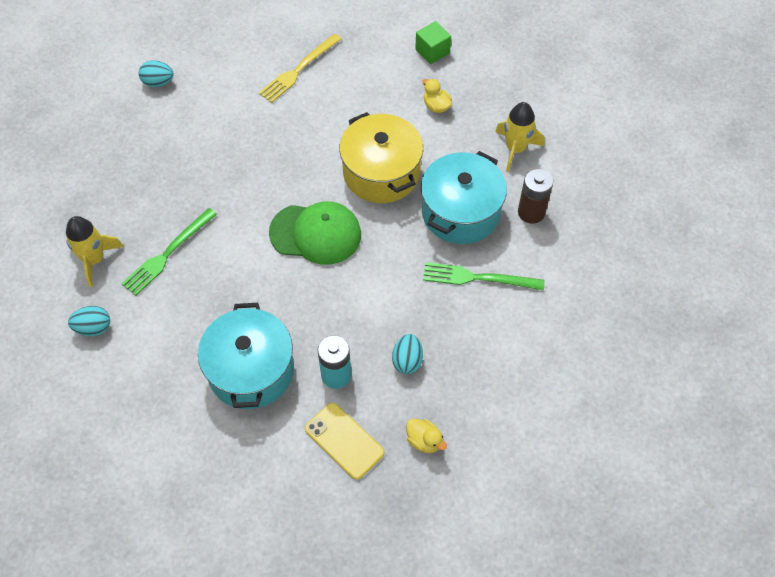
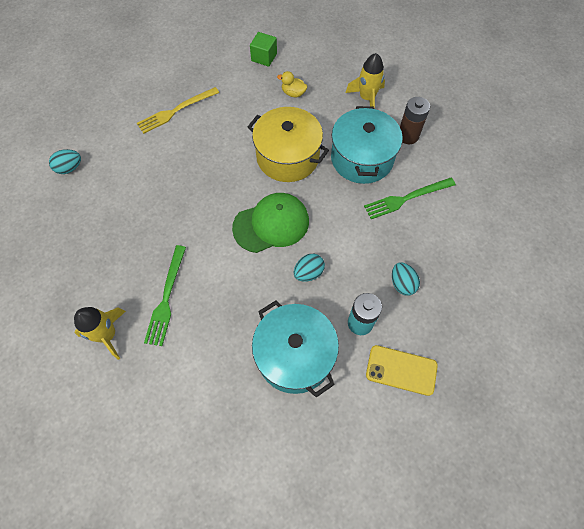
camera: 30 degrees left, 5 degrees up
(93, 328) = (144, 392): turquoise egg -> turquoise egg (308, 273)
(298, 70) = (176, 111): yellow fork -> yellow fork turned 45 degrees clockwise
(424, 441) = (456, 336): yellow duck -> none

